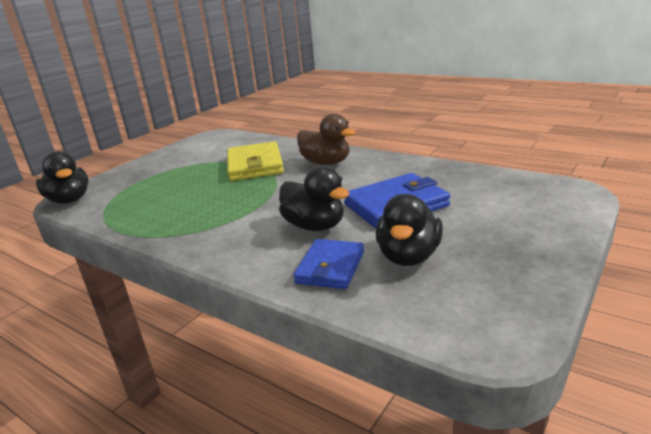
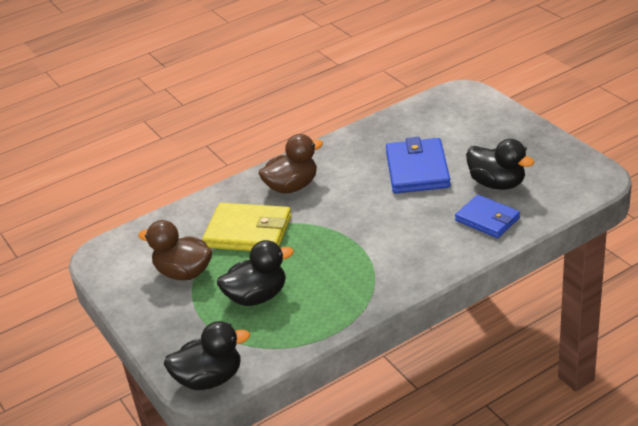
camera: 65 degrees left, 10 degrees up
(197, 160) = (184, 273): none -> brown duck
(315, 226) = (419, 216): black duck -> black duck (257, 296)

